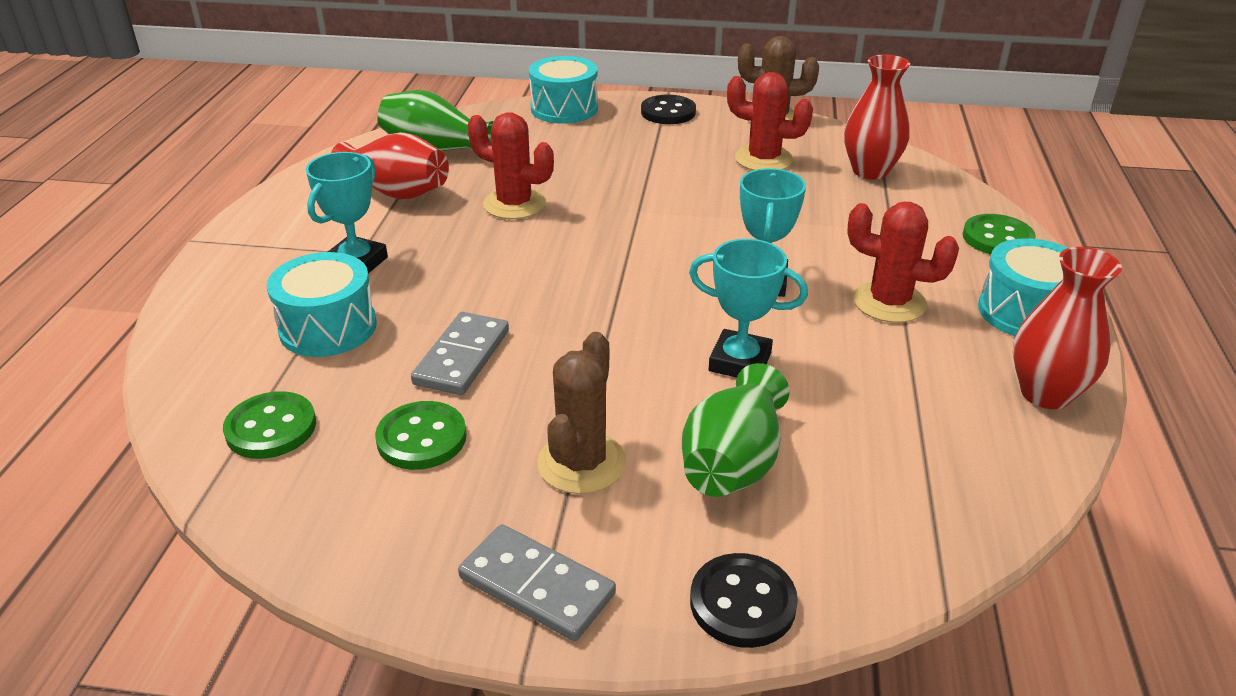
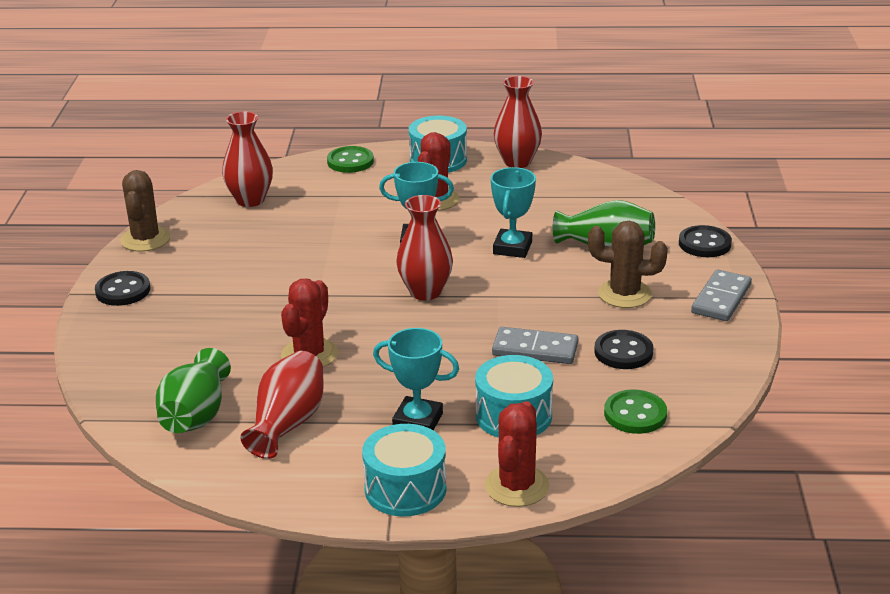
camera: 95 degrees left, 5 degrees down
(421, 438) = (623, 352): green button -> black button
(564, 109) = (104, 349): turquoise drum -> turquoise drum (405, 489)
(628, 281) = (425, 292): none -> red vase
(763, 159) = (227, 243): red cactus -> red cactus (516, 486)

